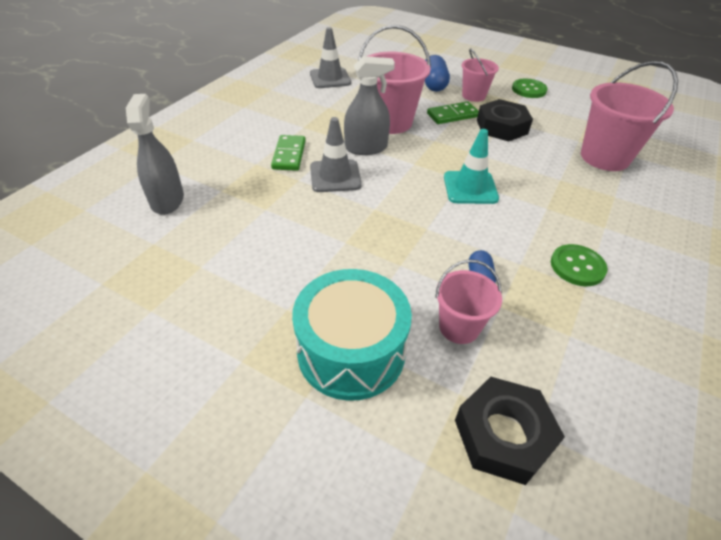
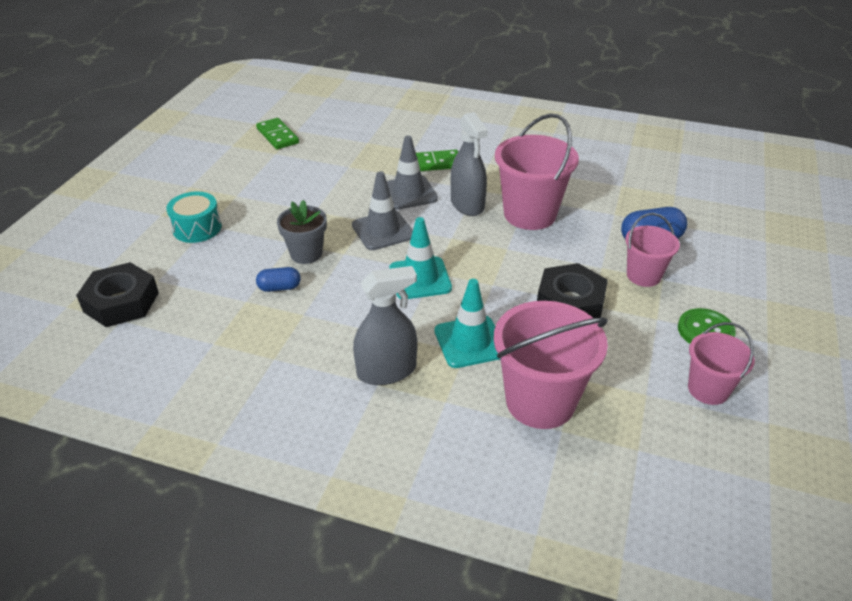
camera: 80 degrees right, 5 degrees down
(167, 200) = (347, 123): grey spray bottle -> grey spray bottle (386, 371)
(330, 78) = (607, 163): grey traffic cone -> grey traffic cone (383, 230)
(351, 351) = (197, 228): turquoise drum -> turquoise drum, size x0.60
(423, 254) = (306, 254): none -> grey flower pot
(452, 115) = (575, 259): green domino -> green domino (277, 136)
(459, 327) = (221, 278): pink bucket -> pink bucket (708, 389)
(549, 175) = (470, 342): none -> turquoise traffic cone
(577, 266) = (305, 355): green button -> none

